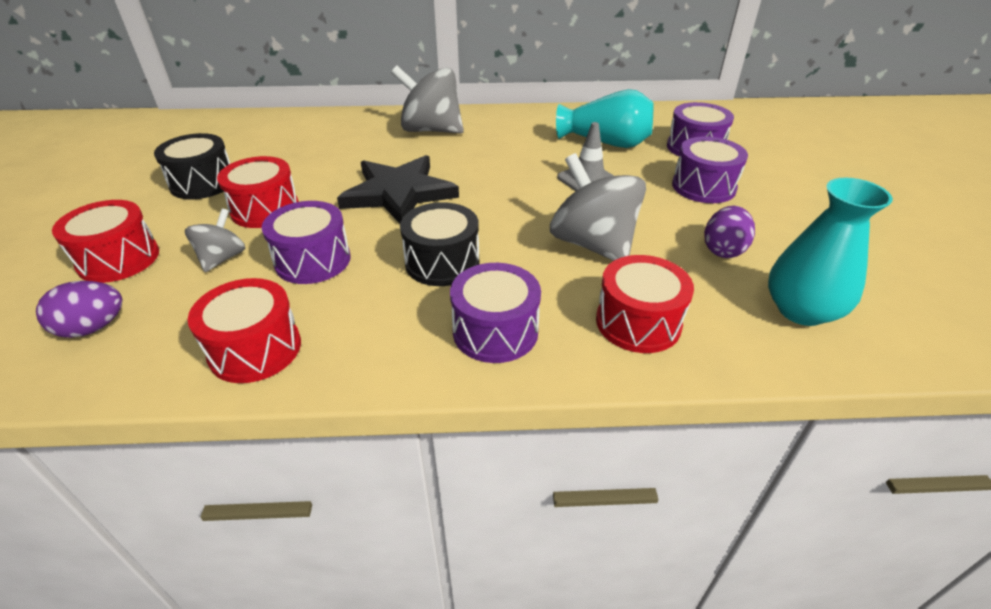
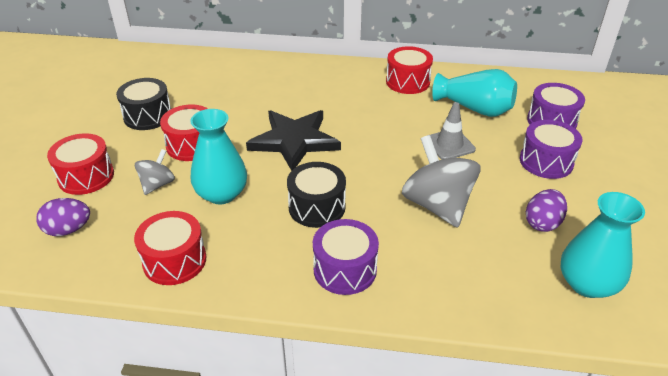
camera: 10 degrees right, 0 degrees up
(313, 260) = (222, 194): purple drum -> turquoise vase
(431, 130) = (330, 82): grey spinning top -> none
(638, 322) = (454, 277): red drum -> red drum (407, 82)

